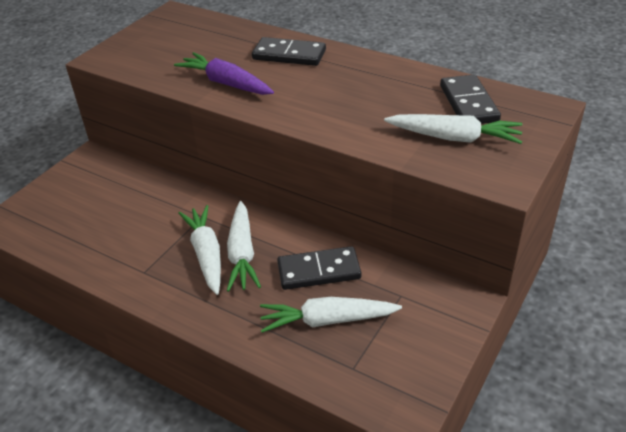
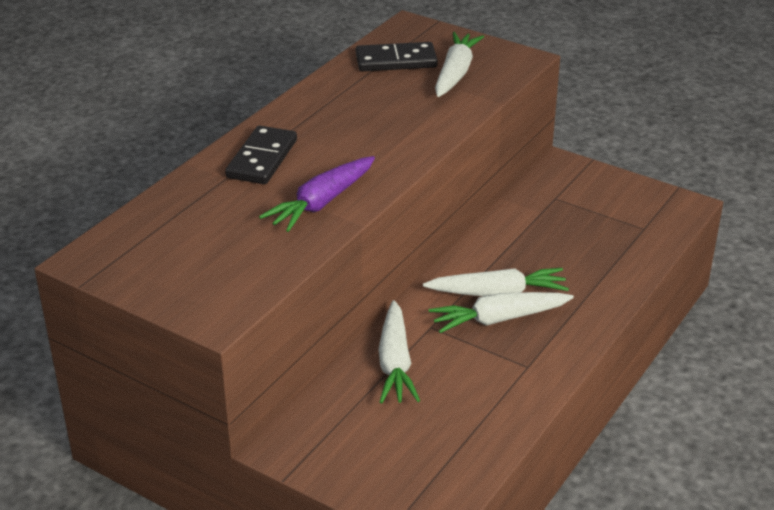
camera: 90 degrees left, 5 degrees down
(319, 271) = (524, 243): black domino -> none
(327, 320) = (590, 239): white carrot -> white carrot (395, 363)

